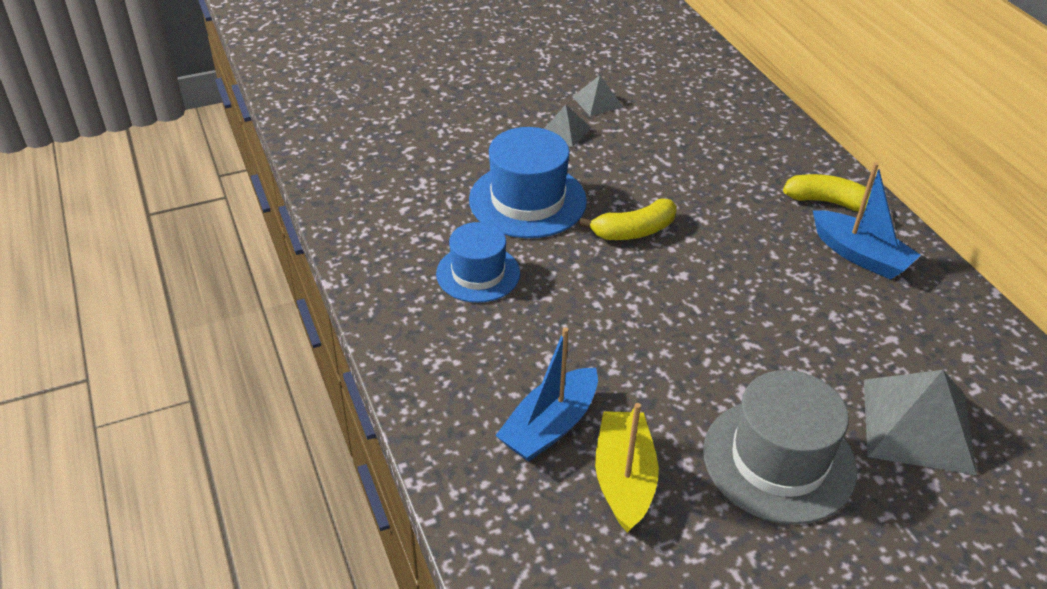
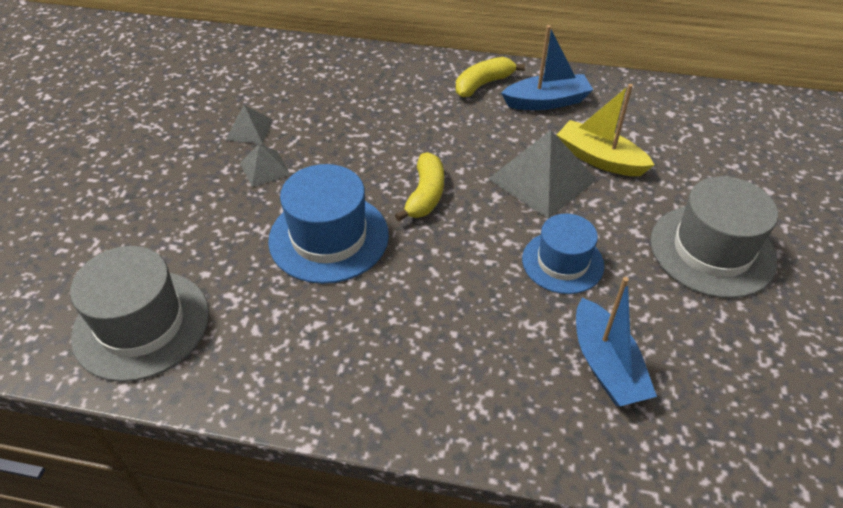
camera: 55 degrees left, 5 degrees up
(361, 155) = (141, 324): none -> grey hat
(478, 273) = (391, 319): blue hat -> blue hat (562, 262)
(624, 479) = (686, 347): yellow boat -> yellow boat (599, 159)
(917, 425) = (716, 168): grey pyramid -> grey pyramid (542, 179)

